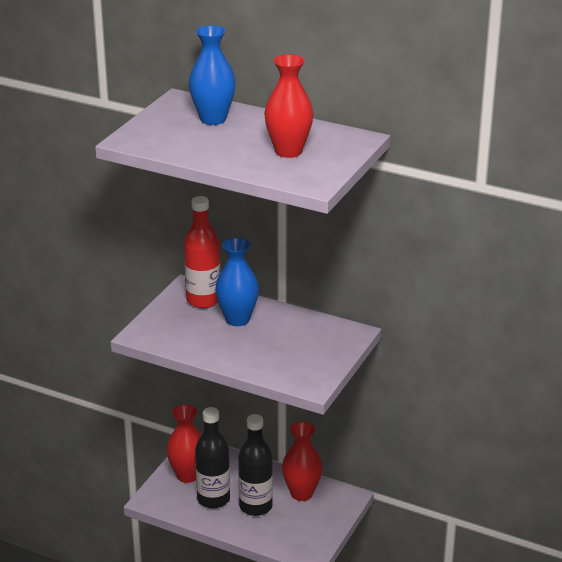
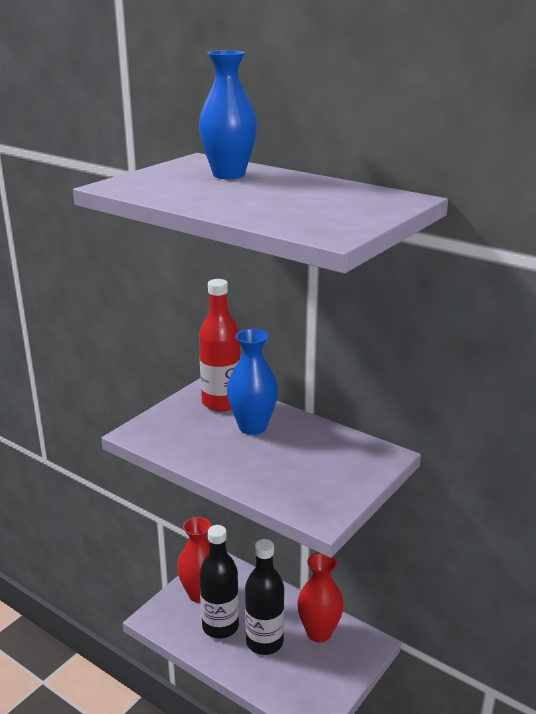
camera: 10 degrees right, 5 degrees down
(288, 151) = (309, 204): red vase -> none

